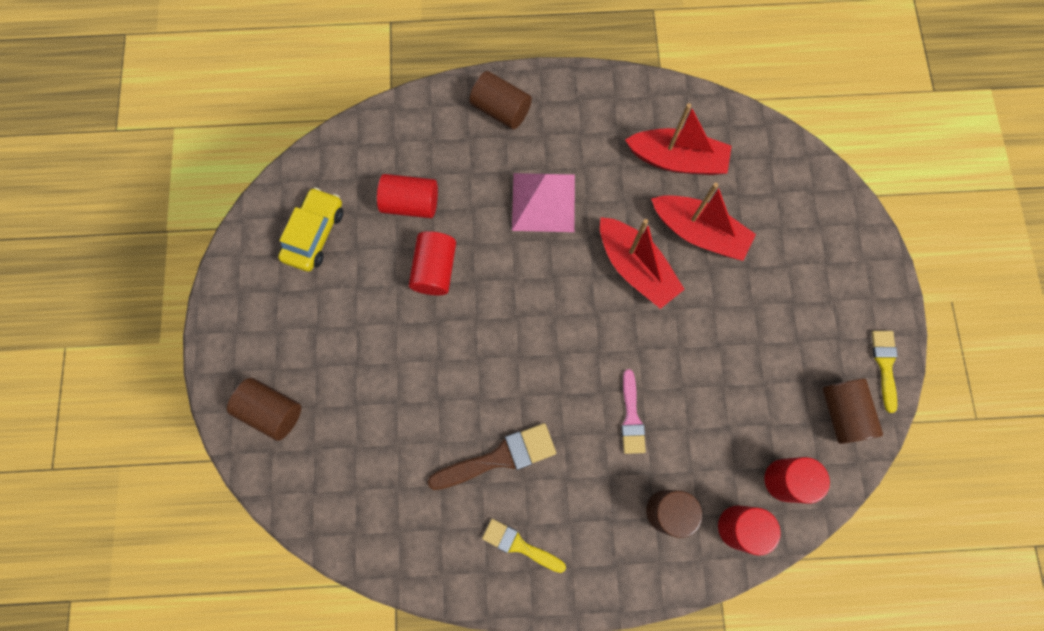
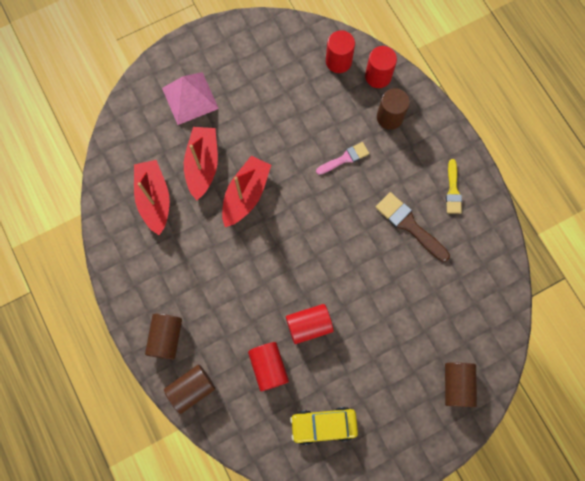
camera: 115 degrees left, 0 degrees up
(543, 202) = (225, 274): pink pyramid -> pink pyramid (190, 98)
(842, 413) = (282, 44): brown cylinder -> brown cylinder (192, 389)
(885, 365) = (241, 30): yellow brush -> none

